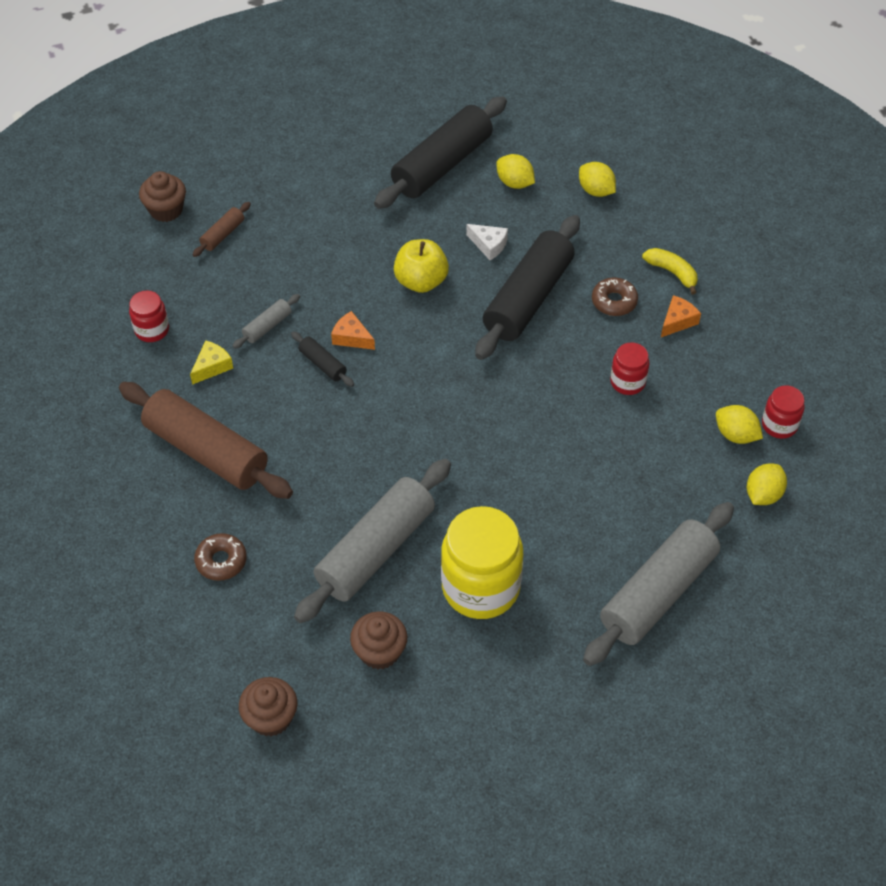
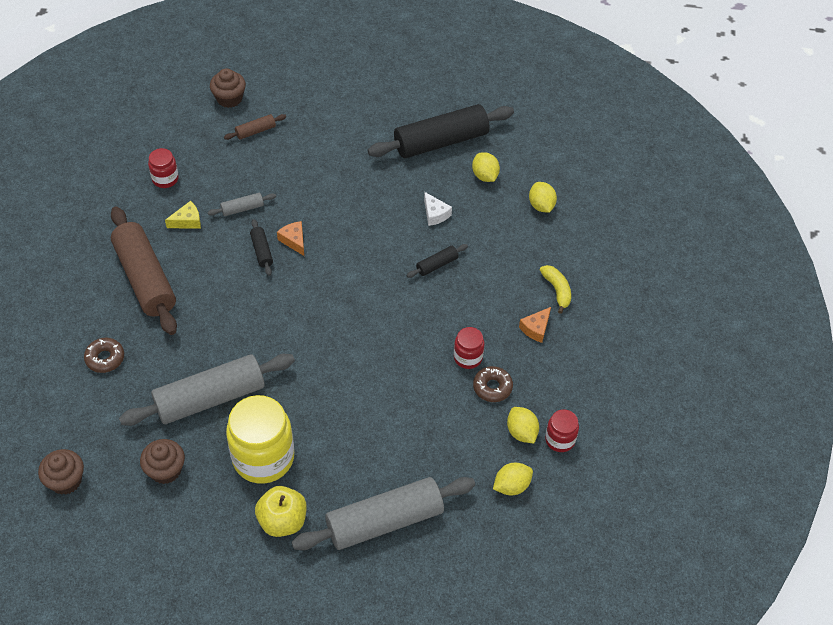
camera: 25 degrees right, 0 degrees up
(421, 281) = (369, 220): yellow apple -> yellow apple (282, 521)
(528, 298) = (437, 265): black rolling pin -> black rolling pin, size x0.43
(614, 301) = (498, 293): brown donut -> brown donut (492, 387)
(677, 321) = (536, 328): orange cheese -> orange cheese turned 150 degrees clockwise

